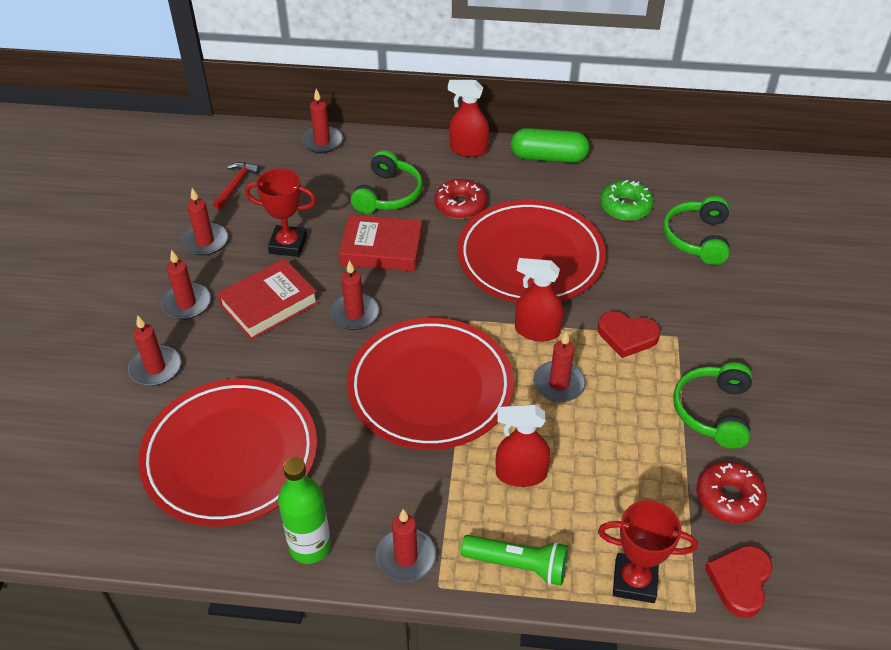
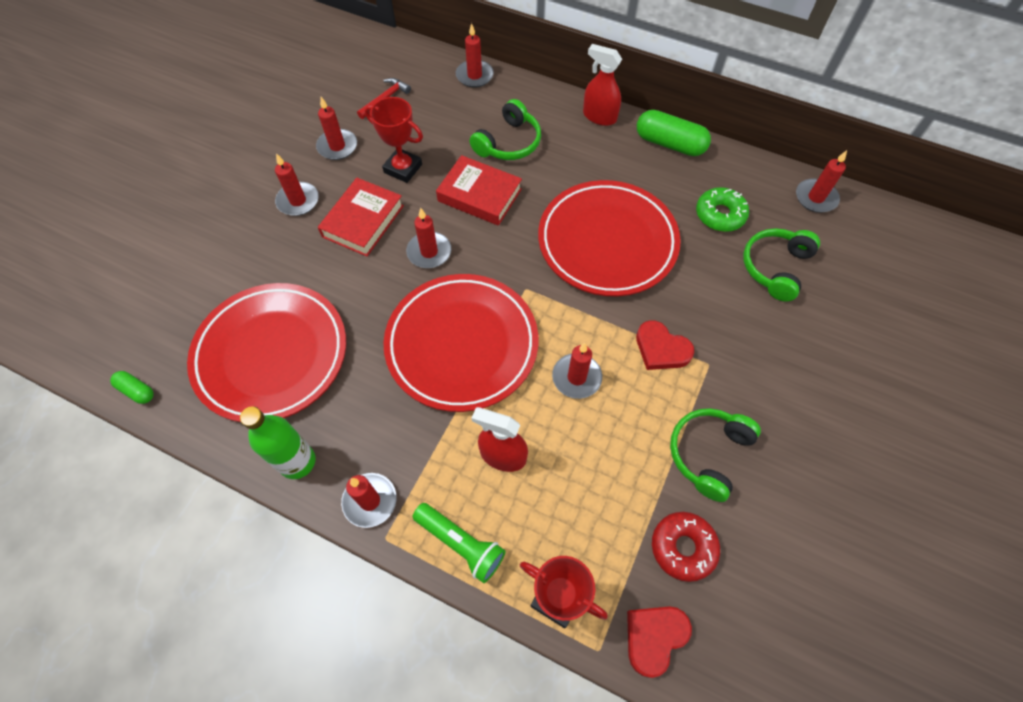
camera: 20 degrees right, 15 degrees up
(91, 536) = (137, 391): none -> green capsule
(155, 368) = (248, 254): red candle -> red candle (815, 198)
(269, 304) = (363, 221): red book -> red book turned 45 degrees counterclockwise
(460, 205) = (567, 171): red donut -> none
(536, 331) = (580, 318): red spray bottle -> none

